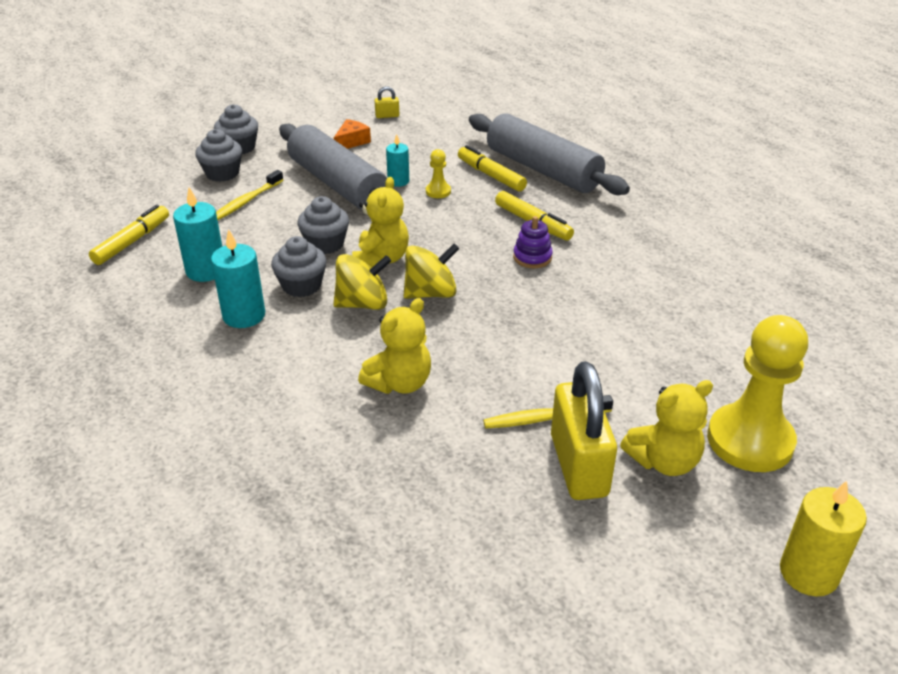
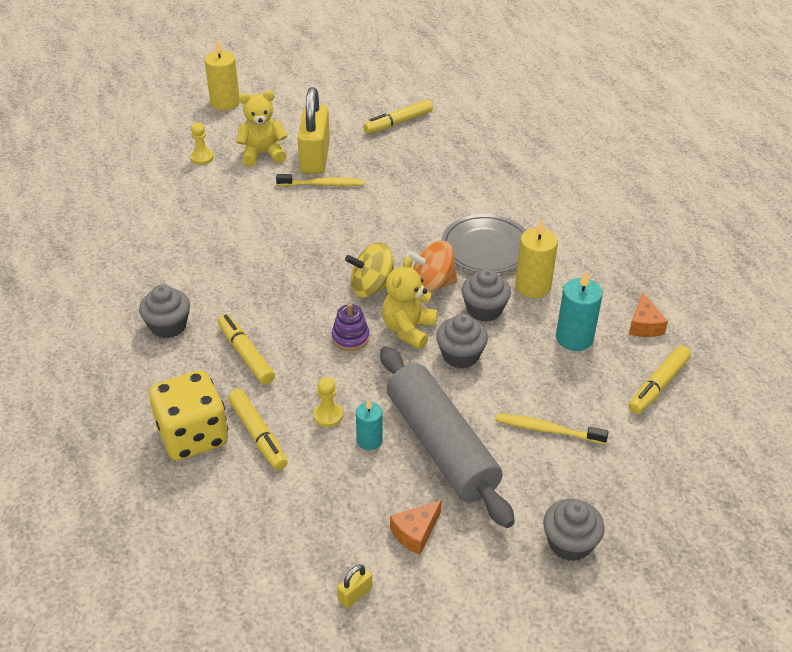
camera: 170 degrees left, 5 degrees up
(124, 290) = (644, 325): none -> orange cheese
(222, 173) = (583, 488): grey cupcake -> grey cupcake (168, 326)
(244, 315) = (533, 286): turquoise candle -> yellow candle
(246, 202) = (547, 430): yellow toothbrush -> yellow toothbrush turned 120 degrees counterclockwise
(299, 354) = (486, 248): none -> grey plate
(363, 303) = (432, 284): yellow spinning top -> orange spinning top
(387, 116) = (355, 594): yellow padlock -> yellow padlock turned 45 degrees counterclockwise
(399, 383) = (413, 218): yellow teddy bear -> none
(466, 570) = (398, 123): none -> yellow marker
(532, 257) = (267, 312): purple stacking toy -> purple stacking toy (350, 338)
(542, 170) = (193, 436): grey rolling pin -> yellow dice
(750, 440) = (202, 158): yellow pawn -> yellow pawn, size x0.42

